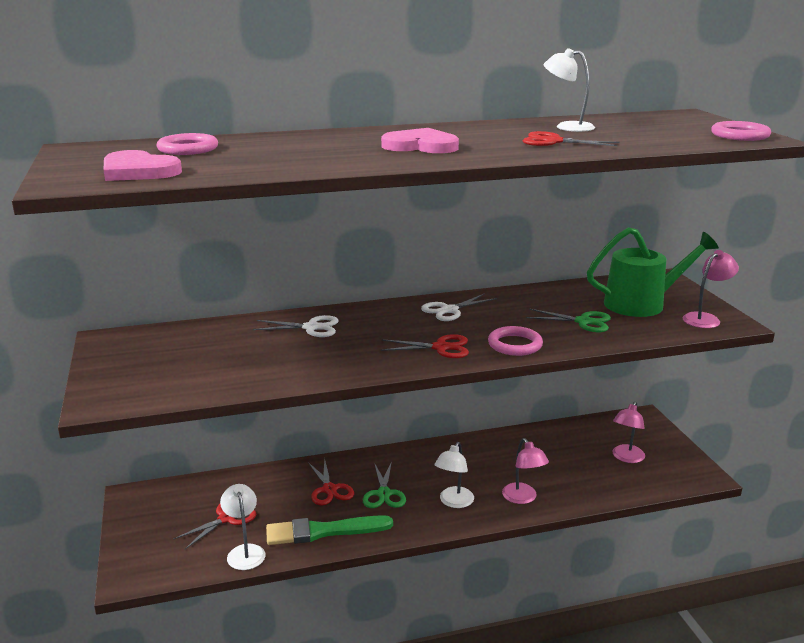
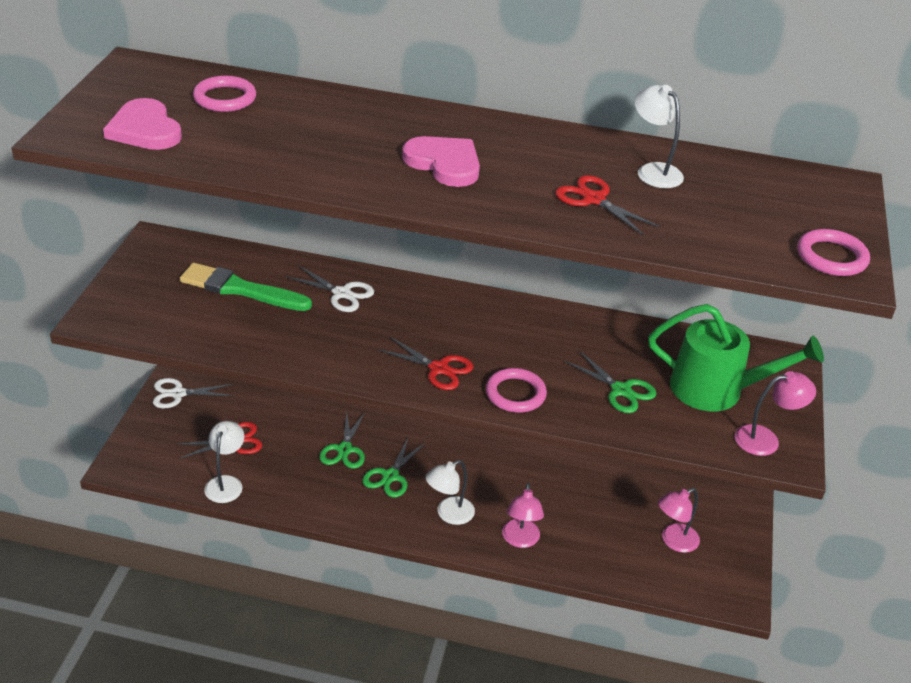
camera: 25 degrees right, 15 degrees up
(323, 531) = (306, 492): green brush -> green brush (240, 289)
(329, 489) = (344, 449): red scissors -> green scissors
(449, 310) = (496, 320): white scissors -> white scissors (178, 393)

